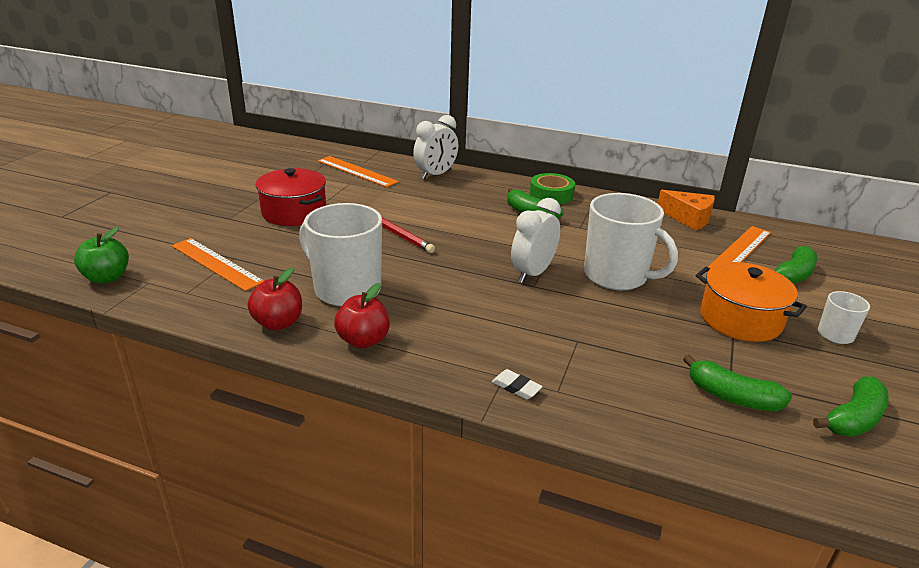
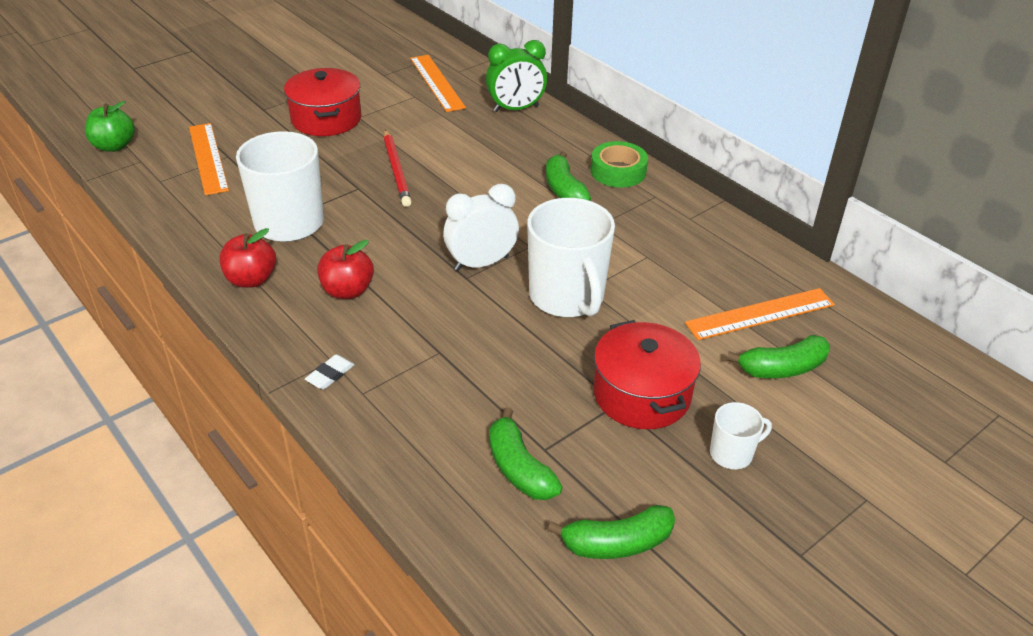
camera: 30 degrees right, 10 degrees up
(278, 323) = (201, 237): red apple -> red apple (347, 290)
(436, 175) = (516, 109): white clock -> green clock
(516, 387) = (330, 374): white eraser -> white eraser turned 60 degrees clockwise
(688, 218) = (750, 252): orange cheese -> none
(740, 319) = (642, 394): orange pot -> red pot

